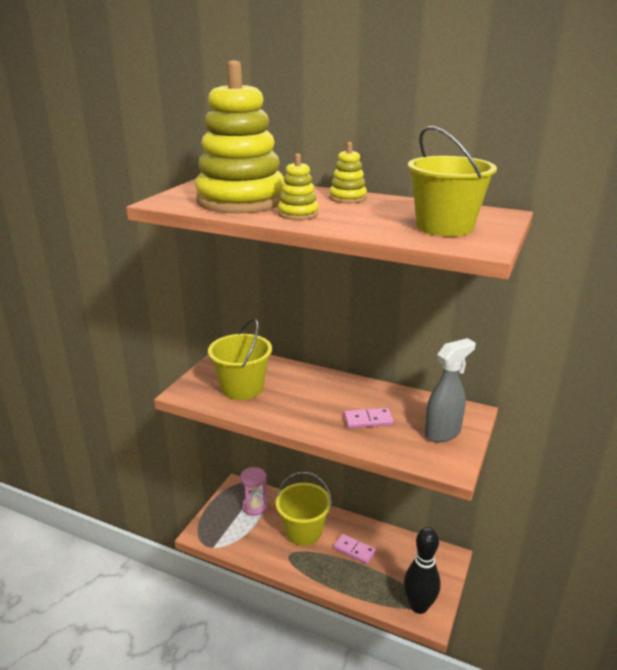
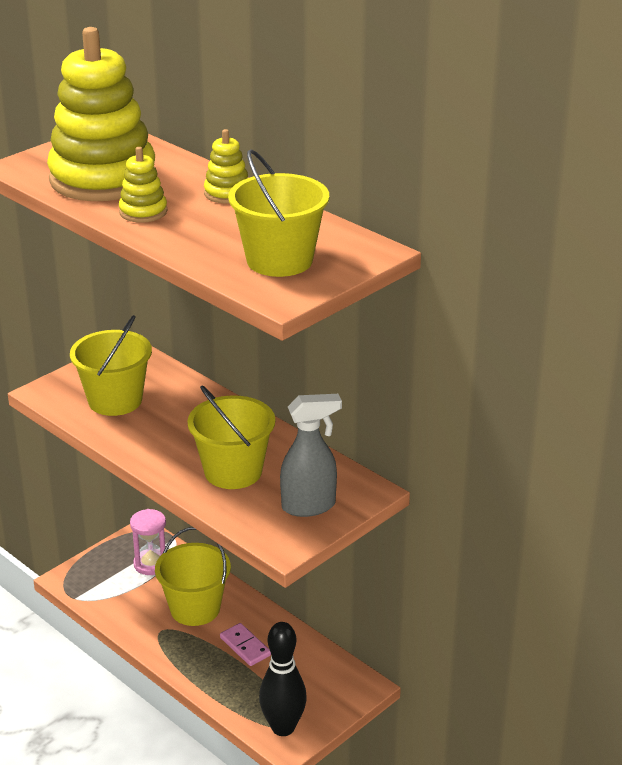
camera: 20 degrees right, 5 degrees up
(368, 420) = (233, 471): pink domino -> yellow bucket

